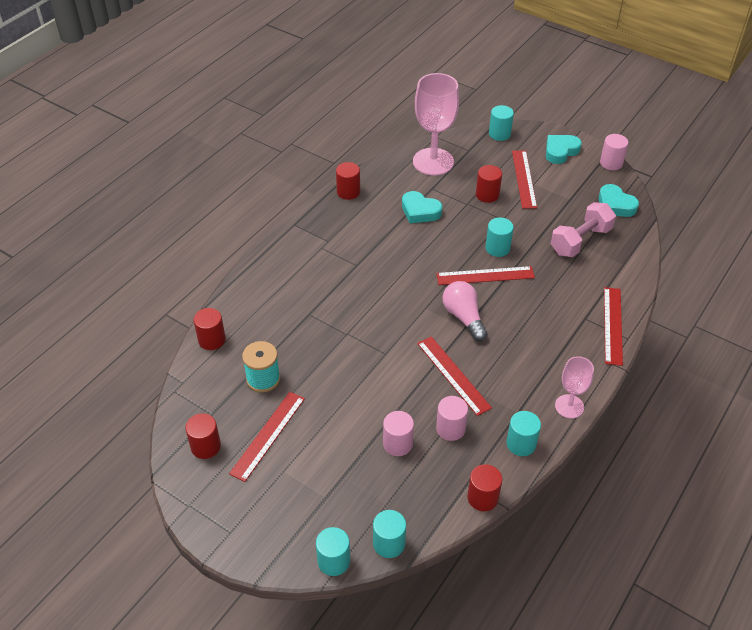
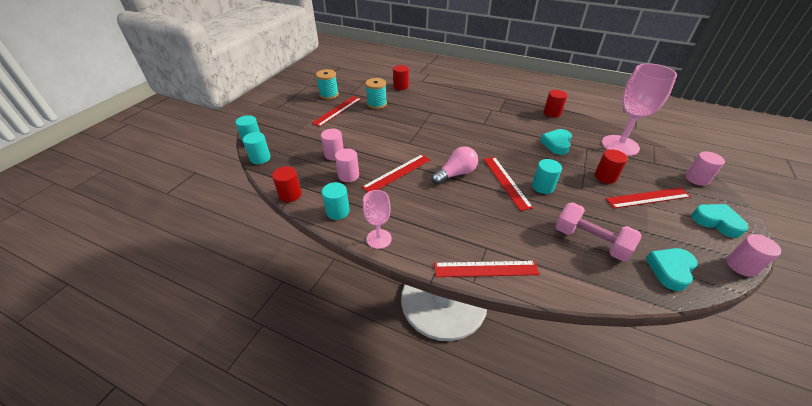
camera: 80 degrees right, 5 degrees down
(206, 446) = (329, 95): red cylinder -> turquoise spool
(268, 435) = (337, 110): red ruler -> red ruler turned 75 degrees counterclockwise
(499, 134) = (696, 179): turquoise cylinder -> pink cylinder

